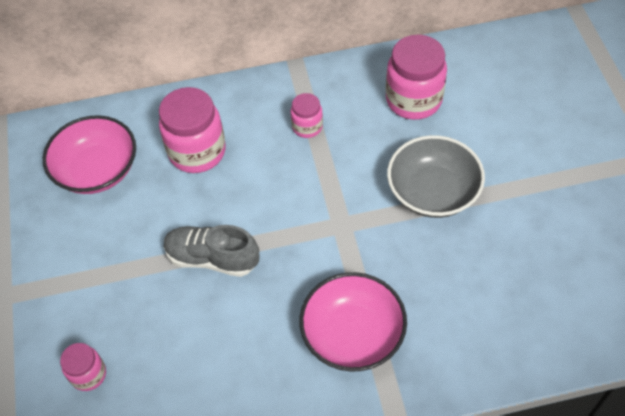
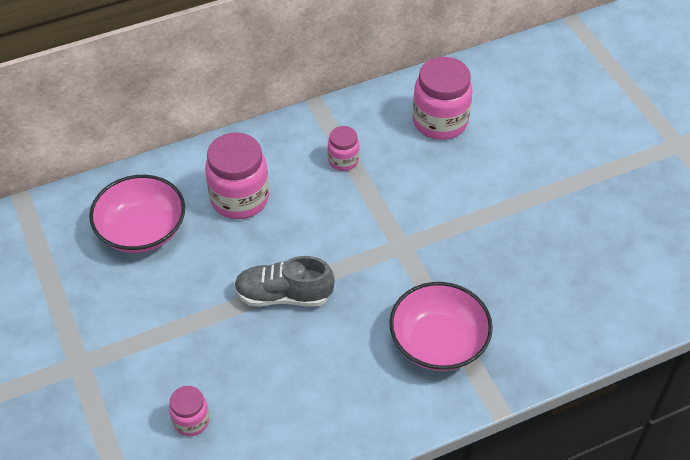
camera: 15 degrees left, 5 degrees down
(433, 192) = (480, 203): grey bowl -> none

